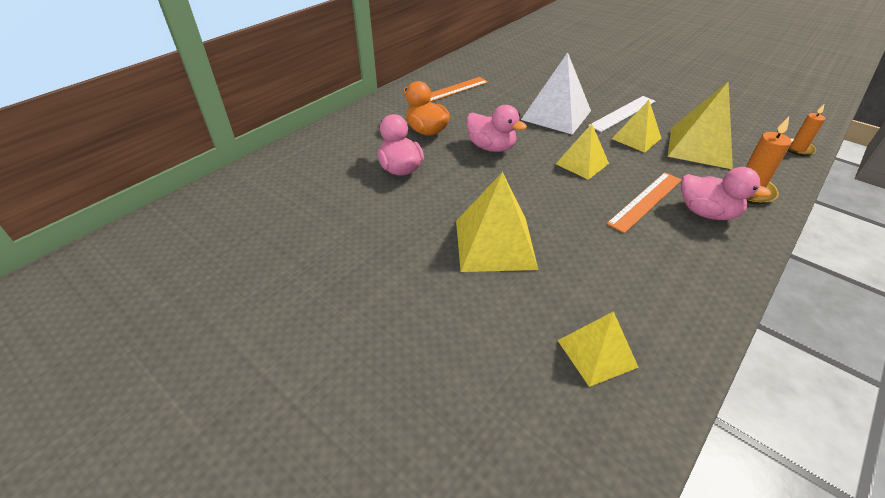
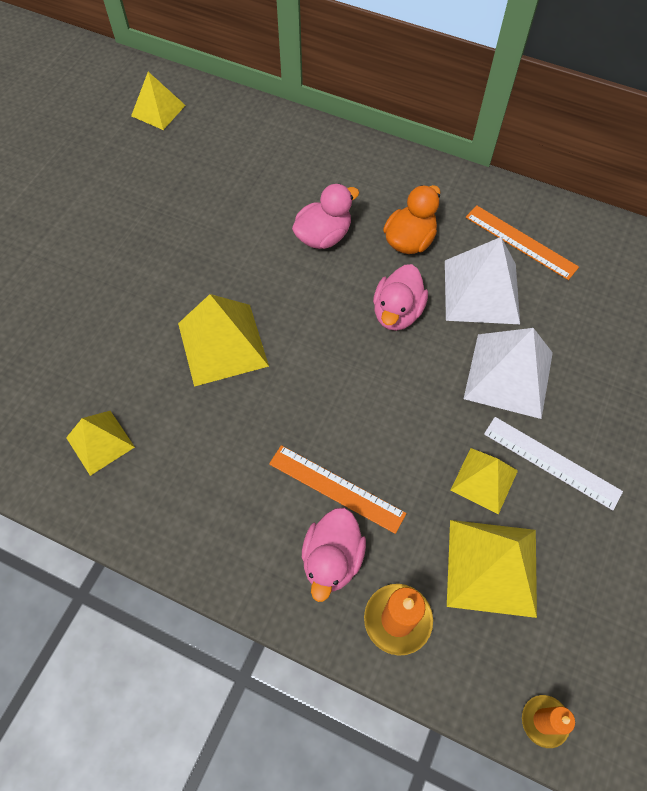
camera: 75 degrees right, 20 degrees up
(485, 112) = (481, 291): none -> white pyramid
(582, 163) = (395, 414): yellow pyramid -> yellow pyramid (158, 110)

